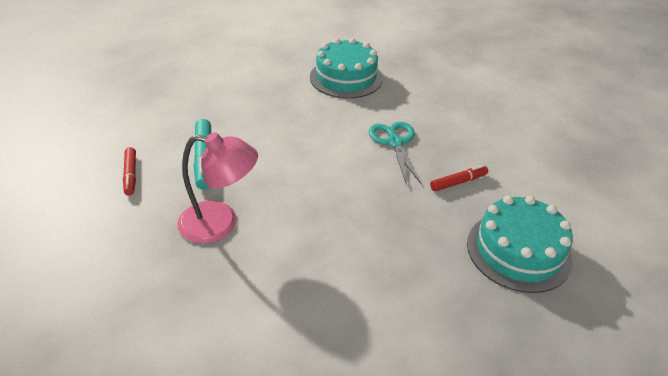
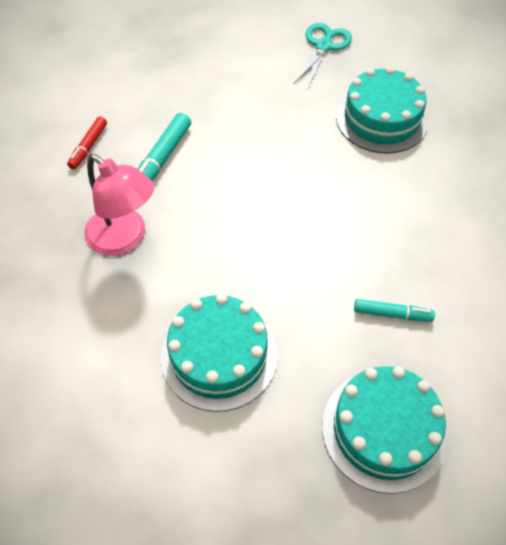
camera: 35 degrees right, 15 degrees up
(367, 265) = (219, 355): none -> turquoise cake
(395, 143) = (364, 230): turquoise scissors -> turquoise scissors (323, 46)
(458, 182) = (392, 314): red marker -> turquoise marker

